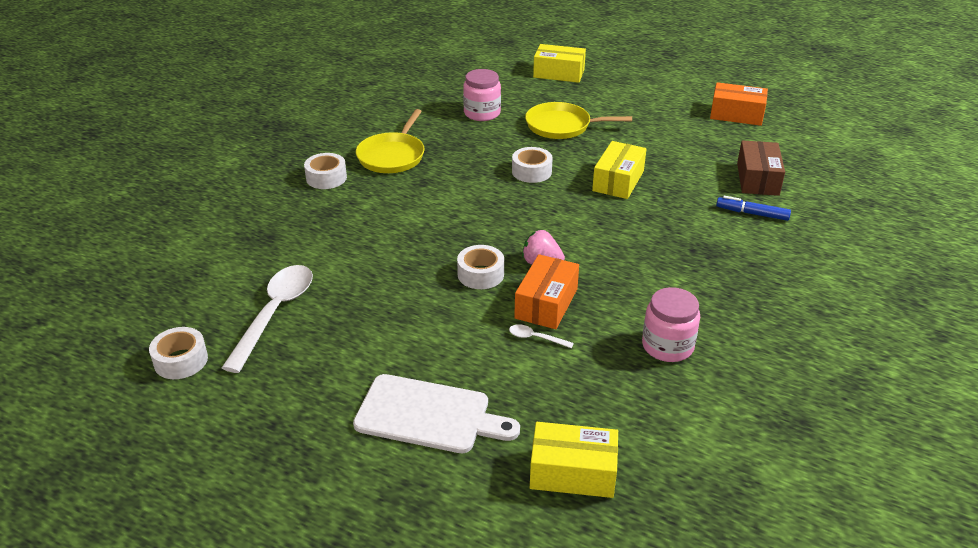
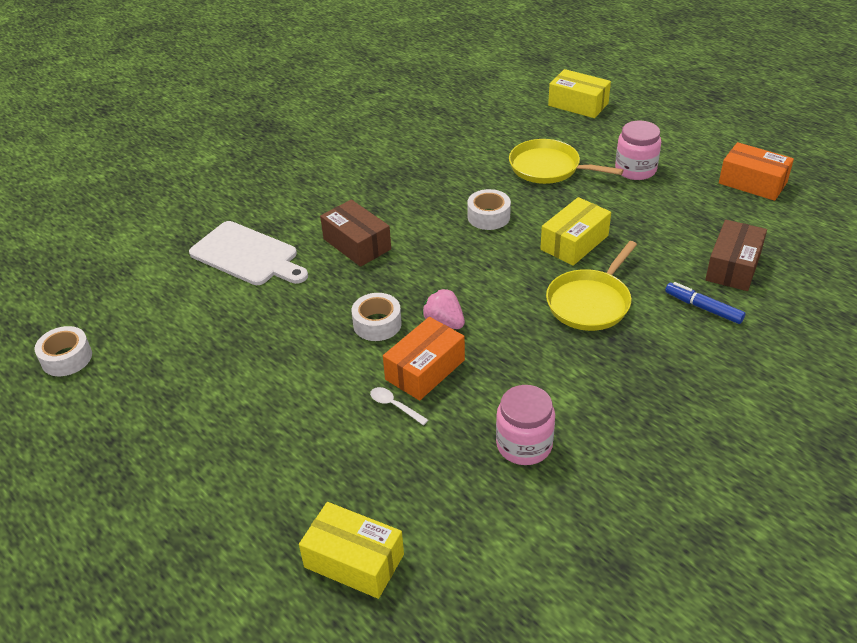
camera: 20 degrees right, 5 degrees up
(275, 313) = (168, 327): white spoon -> none
(326, 178) = (285, 190): white tape -> none
(392, 156) = (359, 176): yellow pan -> yellow pan (590, 302)
(423, 212) = (357, 244): none -> brown box
(428, 415) = (251, 465): white cutting board -> white cutting board (247, 255)
(482, 113) = (472, 141): pink jar -> pink jar (635, 169)

